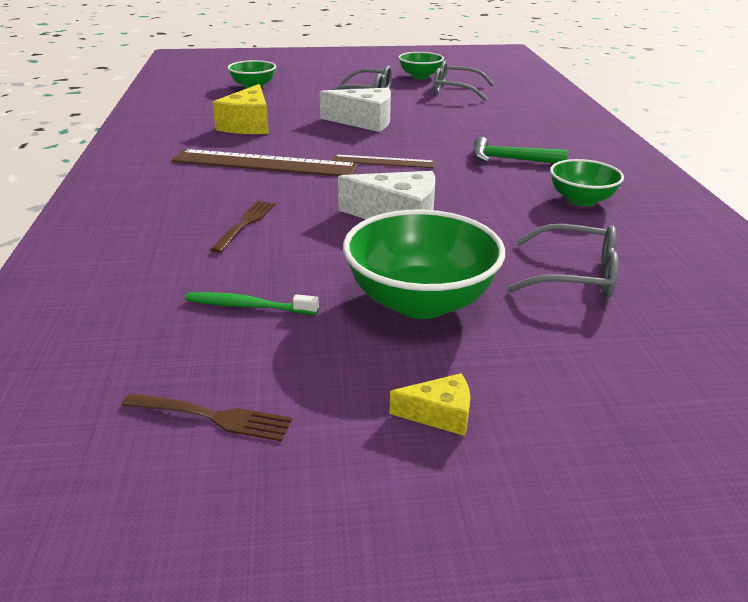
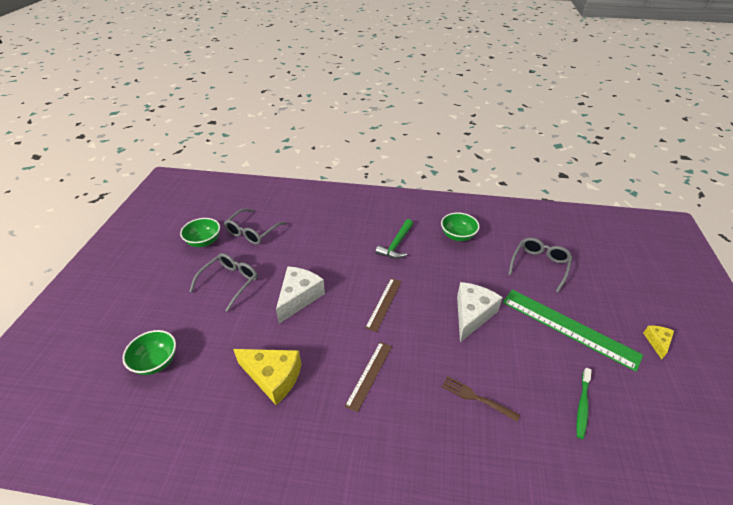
camera: 75 degrees left, 10 degrees up
(212, 417) = (683, 430): brown fork -> none
(264, 163) = (369, 375): brown ruler -> brown ruler, size x0.56
(420, 301) = (568, 327): green bowl -> green ruler

